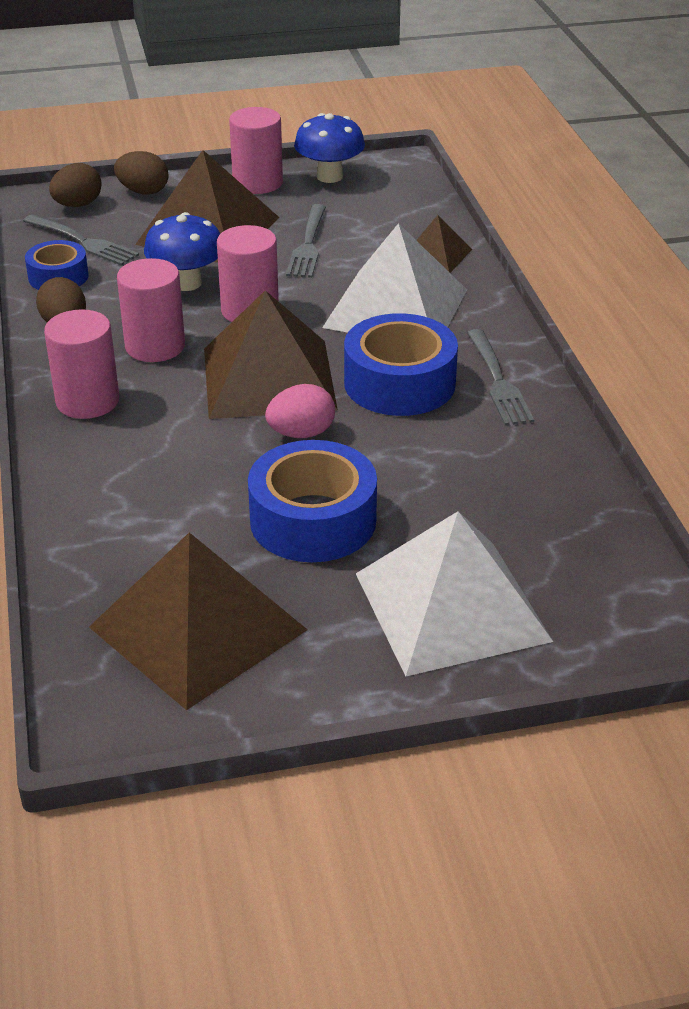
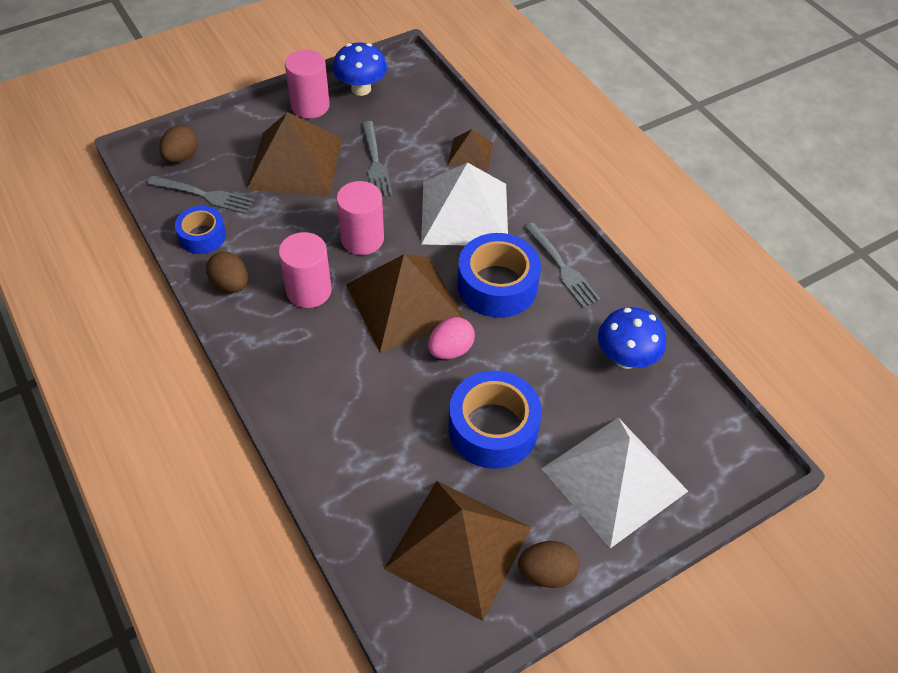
camera: 20 degrees left, 15 degrees up
(87, 401) = (284, 357): pink cylinder -> none
(143, 191) = (226, 132): brown egg -> brown egg (546, 573)
(186, 283) = (303, 221): blue mushroom -> blue mushroom (626, 358)

